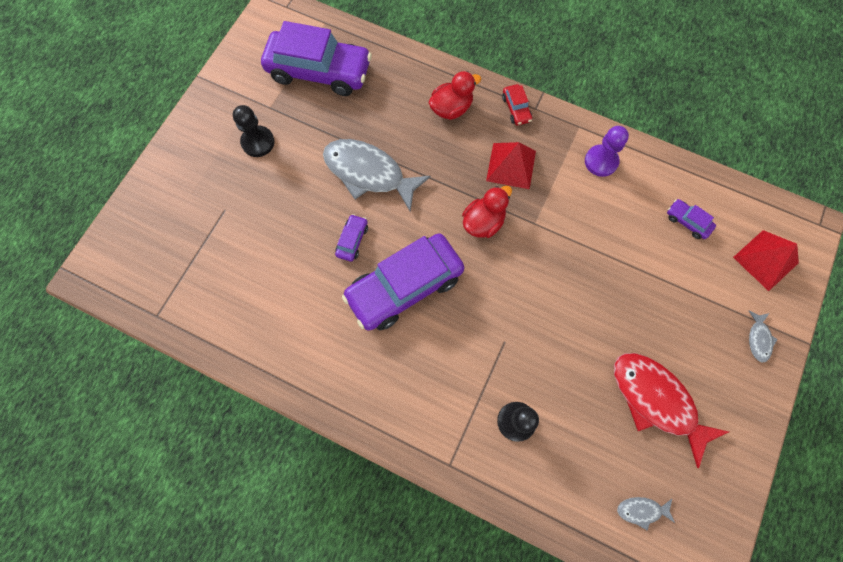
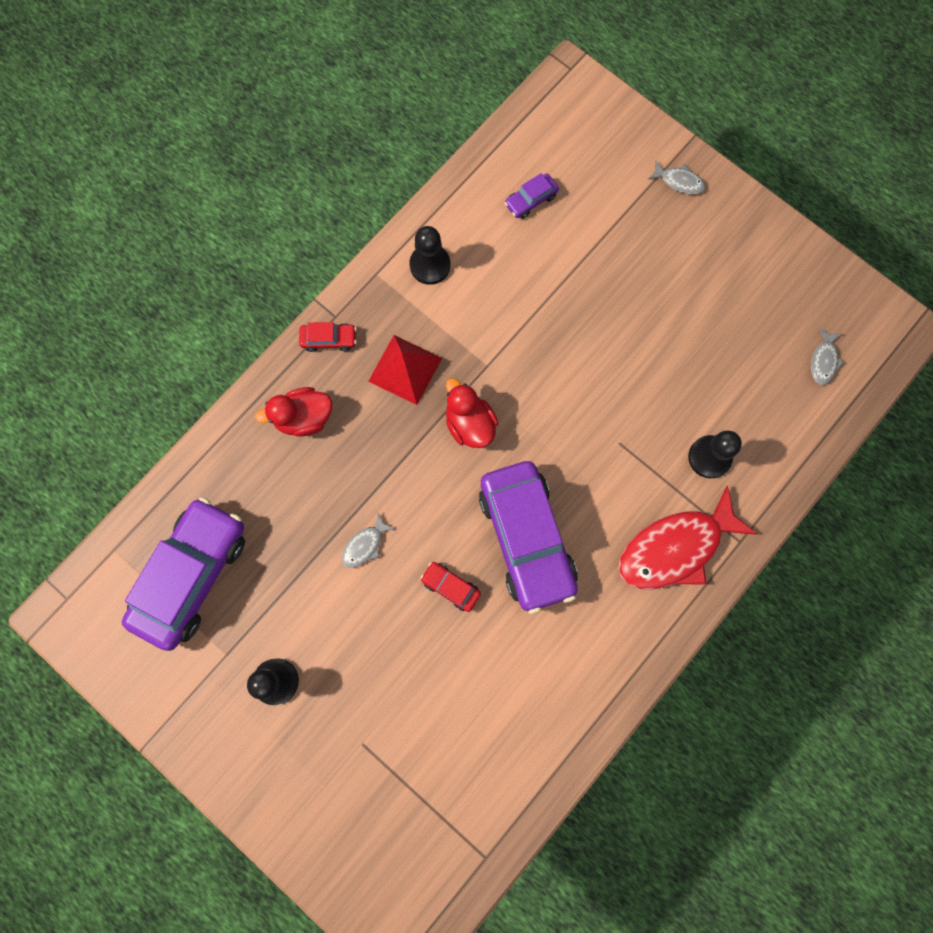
camera: 75 degrees left, 5 degrees up
(352, 240) = (451, 587): purple car -> red car
(368, 173) = (365, 545): grey fish -> grey fish, size x0.44
(451, 108) = (303, 418): red duck -> red duck turned 90 degrees counterclockwise
(601, 161) = (430, 265): purple pawn -> black pawn
(656, 400) = (719, 307): red fish -> red fish (675, 548)
(765, 260) = (596, 139): red pyramid -> none

